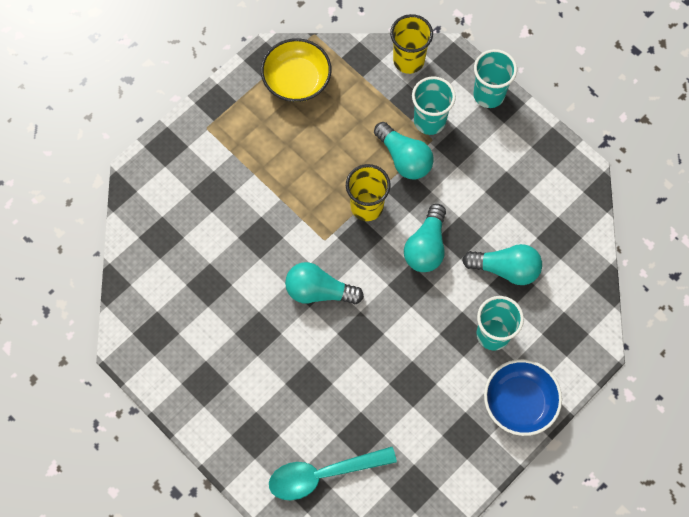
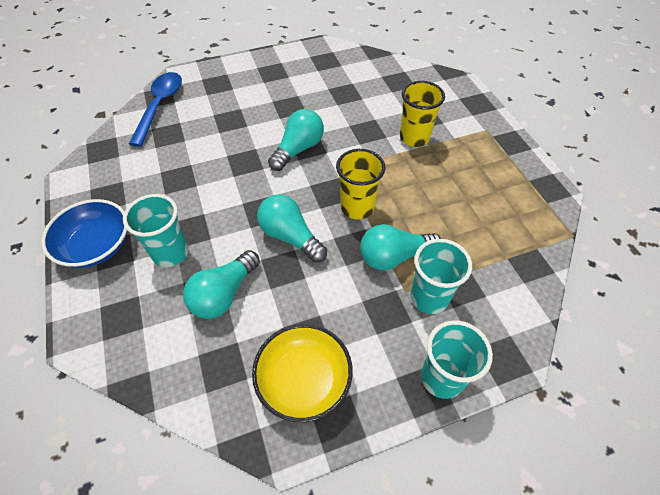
camera: 115 degrees right, 15 degrees down
(297, 80) = (518, 203): yellow bowl -> yellow bowl (303, 380)
(323, 474) = (160, 106): turquoise spoon -> blue spoon
(408, 60) = (517, 310): yellow cup -> yellow cup (414, 138)

